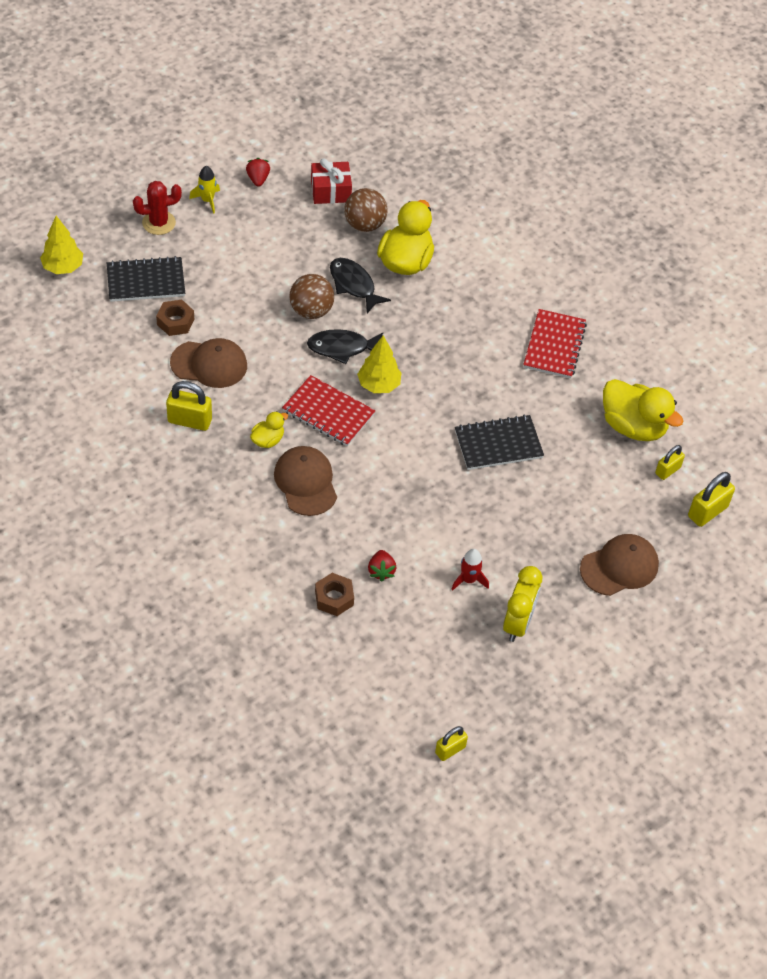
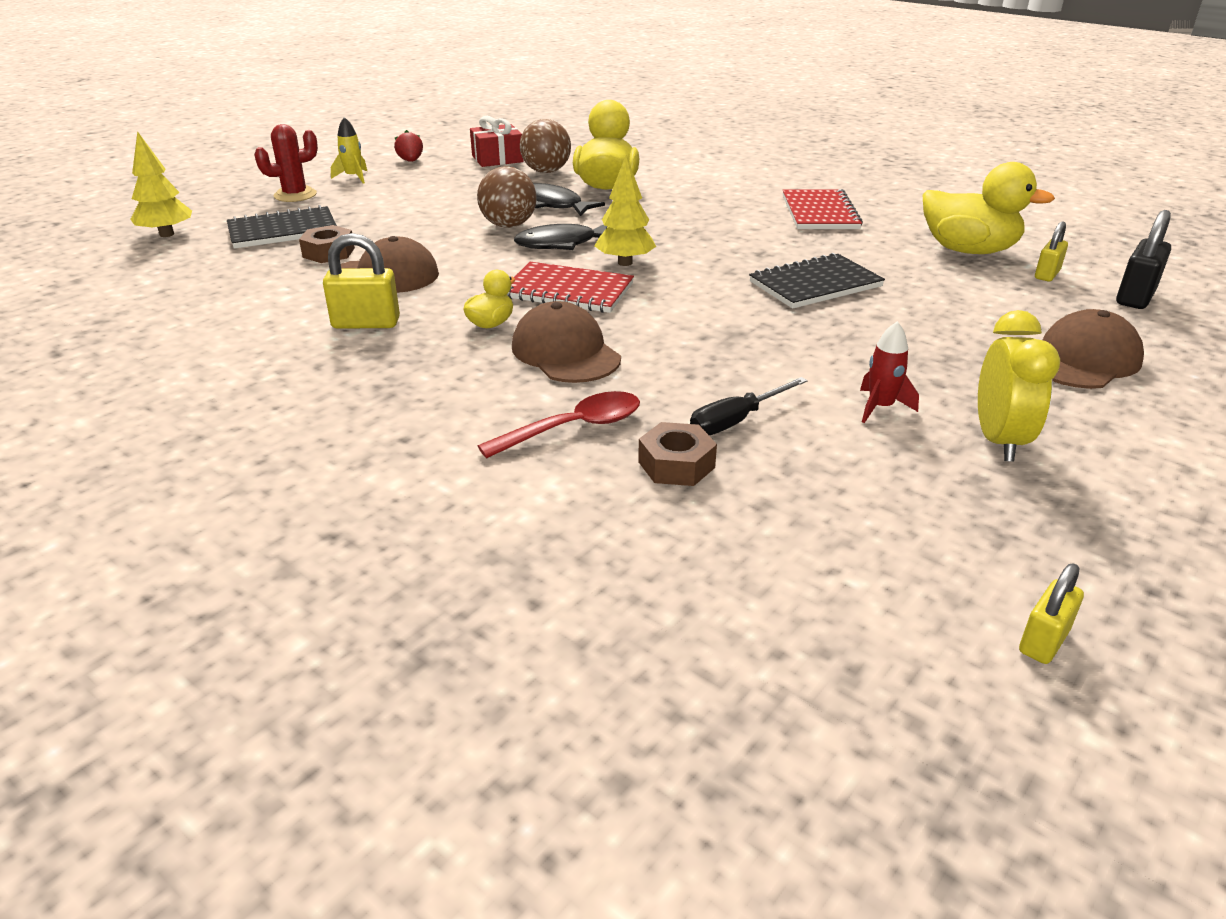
camera: 10 degrees left, 20 degrees down
(289, 555) = (574, 428): none -> red spoon
(381, 571) = (736, 421): red strawberry -> black screwdriver
(707, 512) = (1135, 297): yellow padlock -> black padlock

